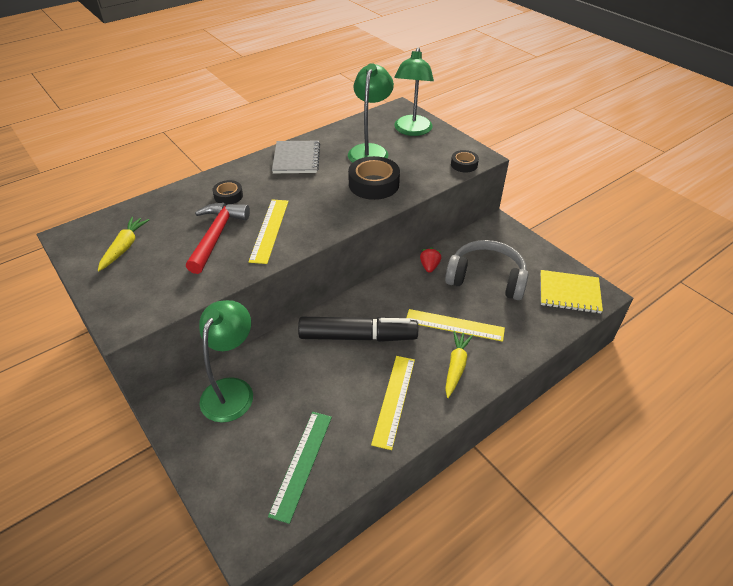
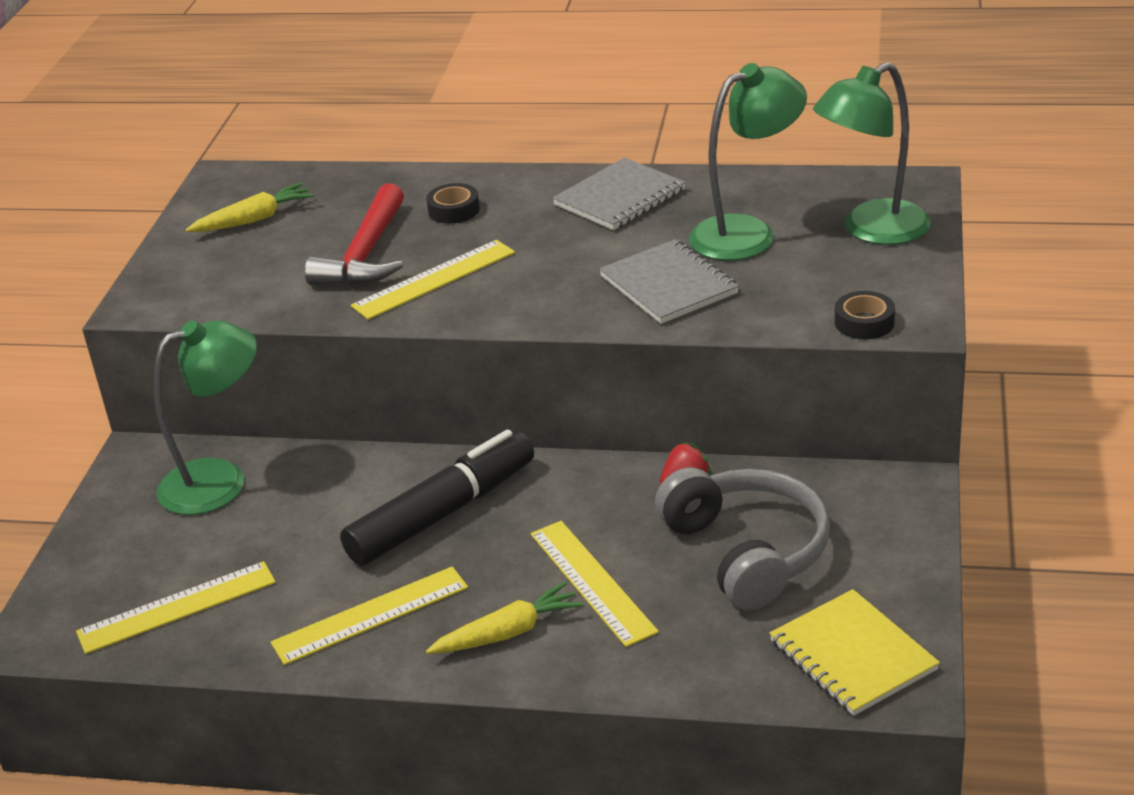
camera: 50 degrees right, 10 degrees down
(216, 235) = (366, 255): red hammer -> red hammer turned 135 degrees clockwise
(301, 464) = (177, 607): green ruler -> yellow ruler
(358, 336) = (443, 513): black marker -> black marker turned 90 degrees counterclockwise
(374, 184) = (668, 285): black tape -> grey notebook

